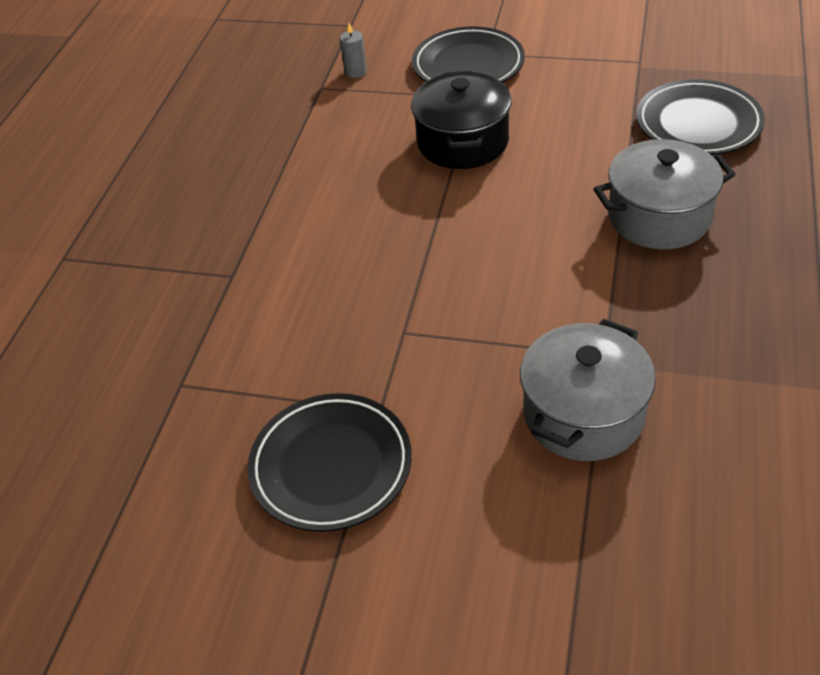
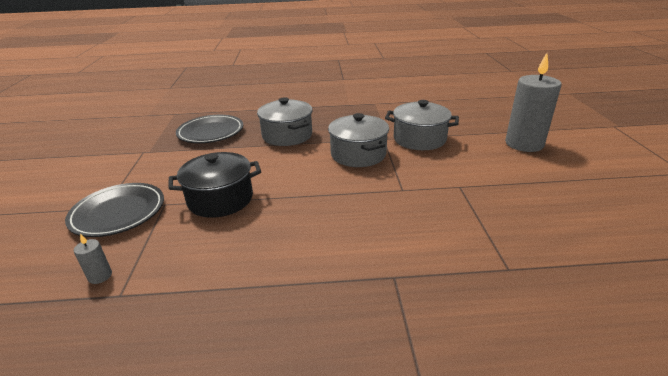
camera: 110 degrees left, 15 degrees down
(331, 466) = (505, 193): black plate -> none
(497, 608) = (524, 144): none -> grey candle
(545, 302) = (358, 154): none -> grey pot

